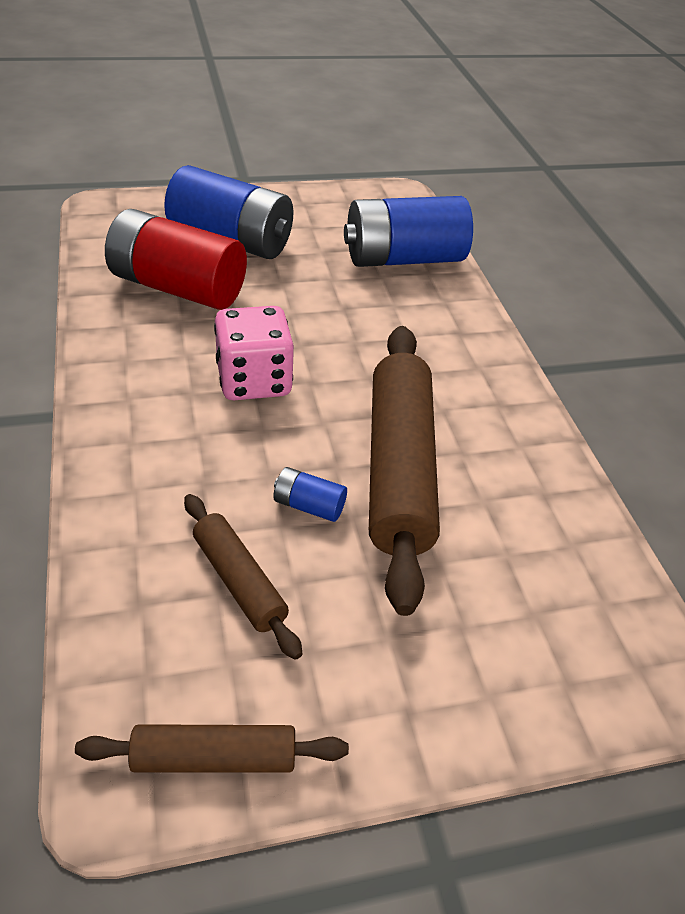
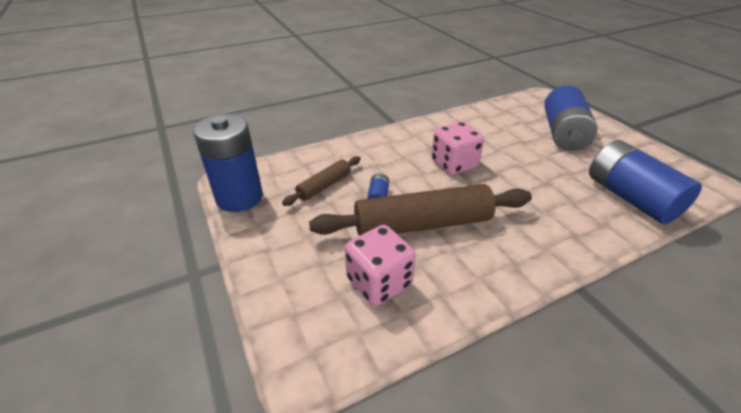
camera: 80 degrees right, 5 degrees down
(177, 288) = (503, 128): red battery -> none
(214, 758) = (239, 197): brown rolling pin -> blue battery
(514, 556) = (379, 282): none -> pink dice

